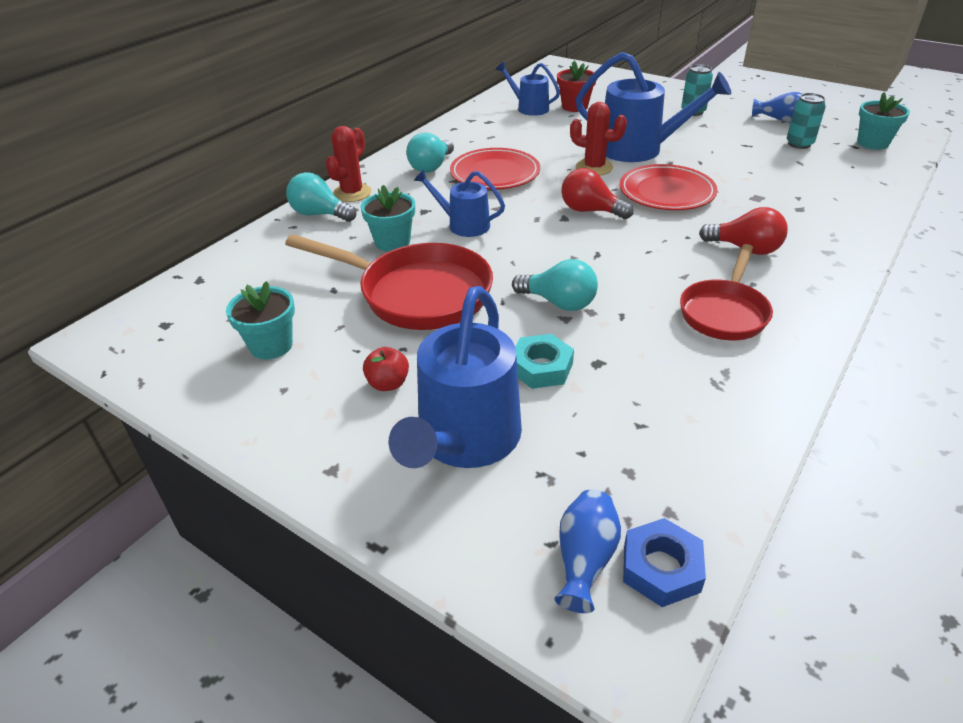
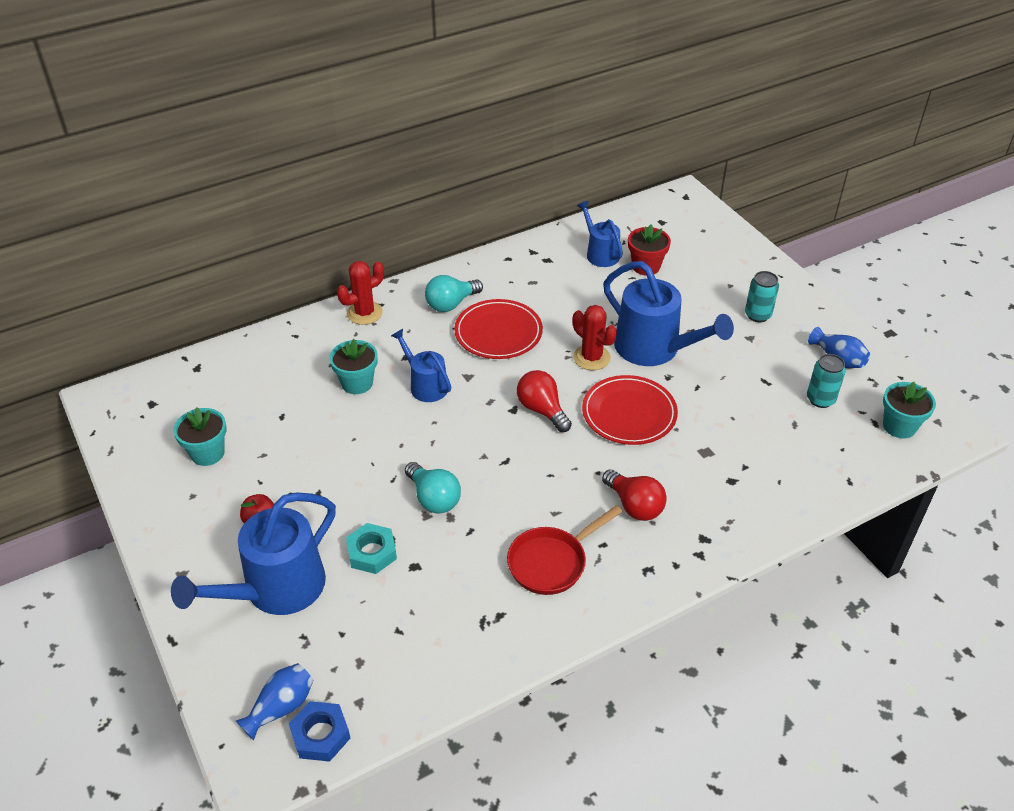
camera: 25 degrees right, 5 degrees up
(320, 214) = (323, 329): turquoise light bulb -> none
(417, 293) = (337, 445): red pan -> none

